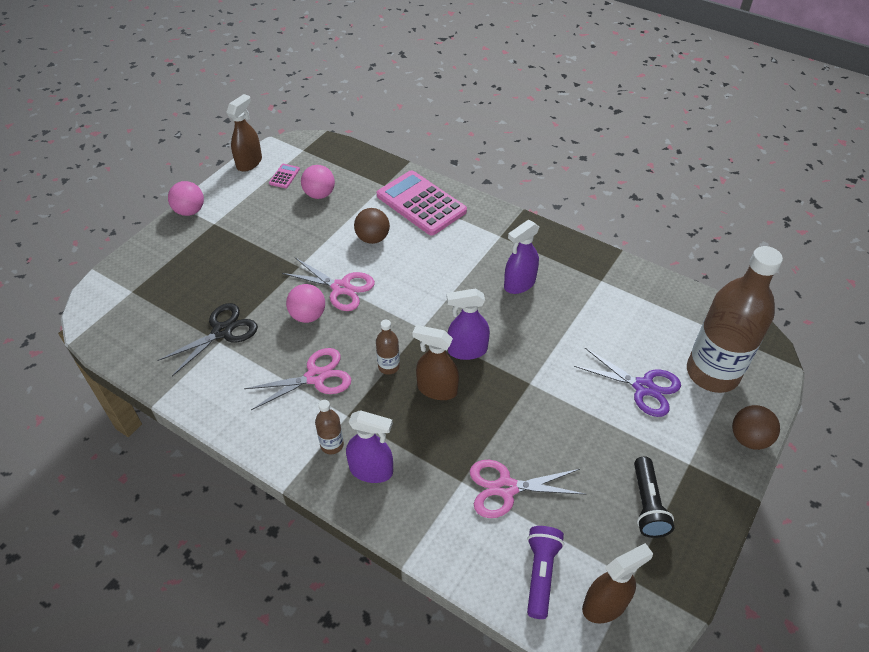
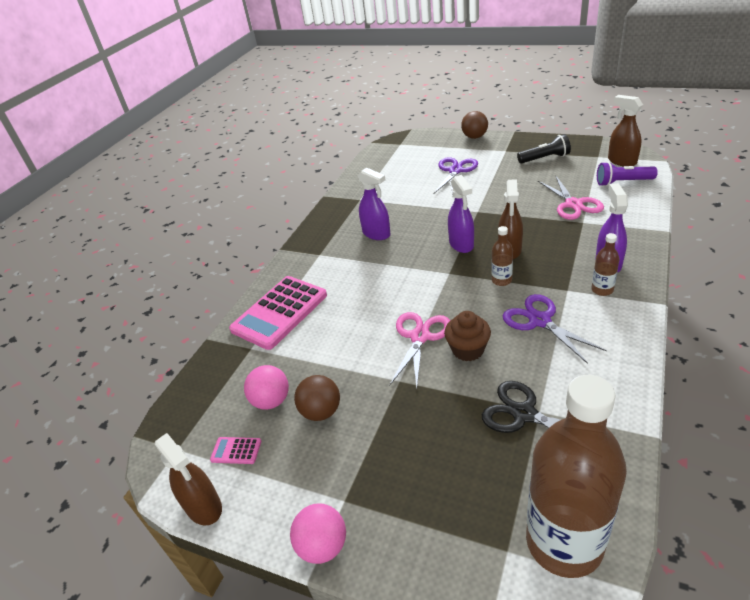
camera: 95 degrees left, 10 degrees down
(249, 163) = (204, 507): brown spray bottle -> brown spray bottle turned 150 degrees counterclockwise
(308, 315) = (468, 350): pink ball -> brown cupcake
(316, 377) = (540, 321): pink scissors -> purple scissors
(373, 238) = (340, 334): brown ball -> brown ball (321, 412)
(712, 373) = (430, 151): brown bottle -> brown bottle (564, 542)

